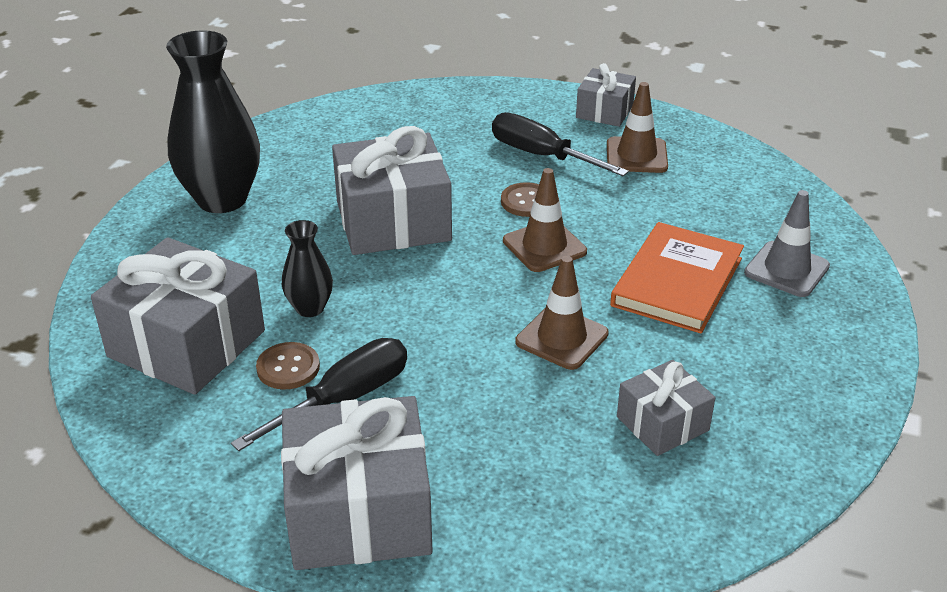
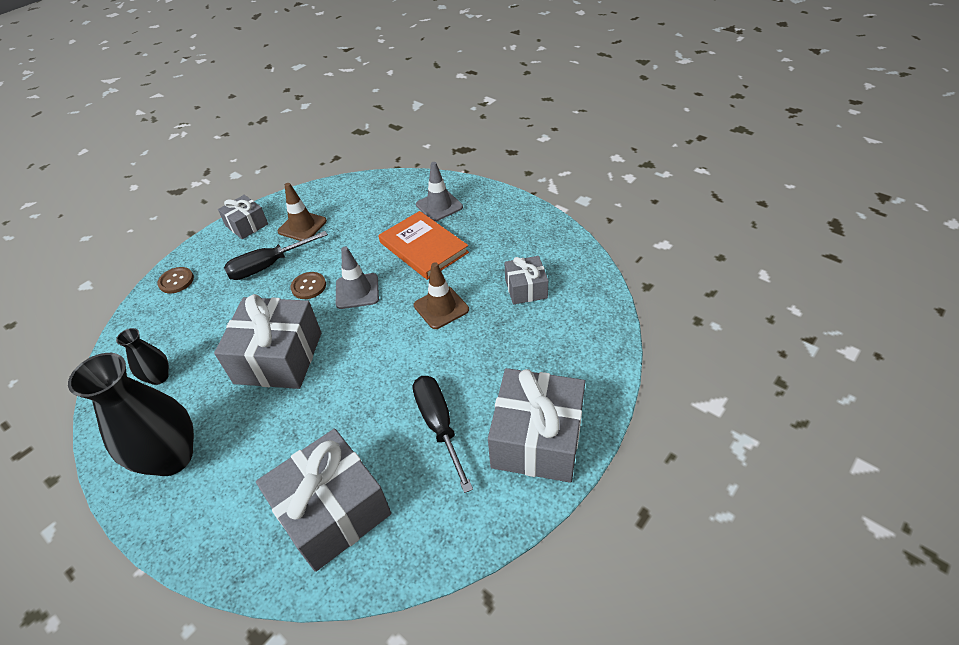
camera: 65 degrees left, 10 degrees up
(288, 368) = (393, 450): brown button -> brown button (176, 281)
(310, 308) = (340, 425): black vase -> black vase (159, 377)
(544, 246) = (357, 291): brown traffic cone -> grey traffic cone

